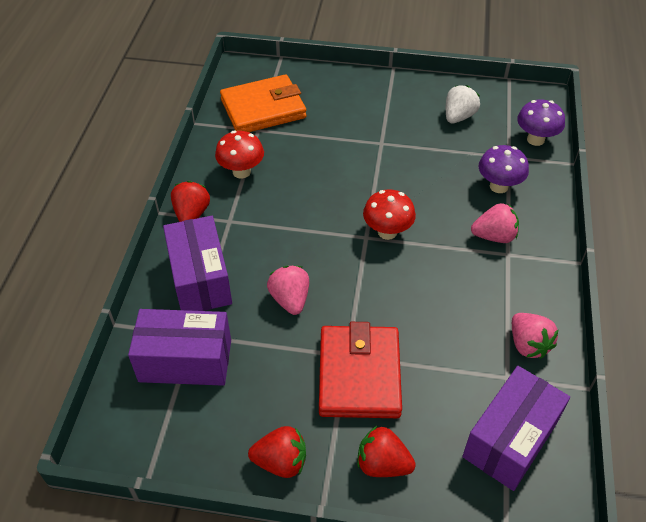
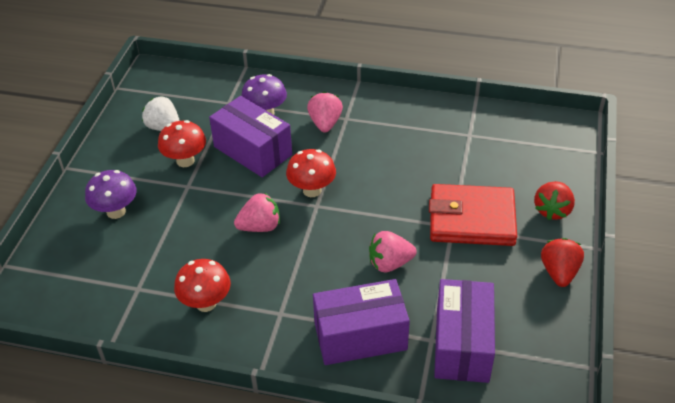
camera: 85 degrees left, 5 degrees down
(191, 214) = (265, 348): red strawberry -> none
(263, 109) = (101, 283): orange wallet -> none
(415, 137) = (185, 161): none -> red mushroom
(510, 439) = (523, 140): purple box -> purple box (253, 151)
(528, 344) = (439, 120): pink strawberry -> pink strawberry (260, 226)
(535, 139) = (210, 83): purple mushroom -> purple mushroom (116, 211)

